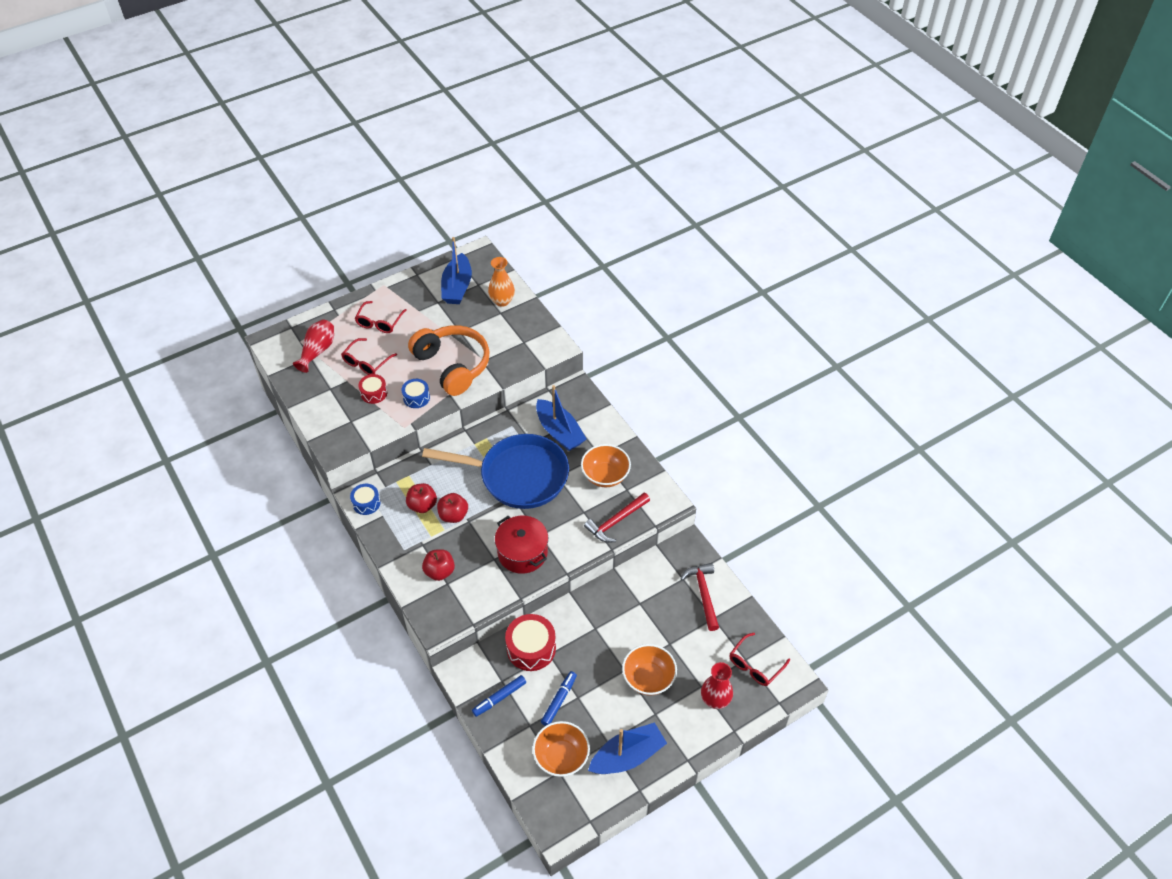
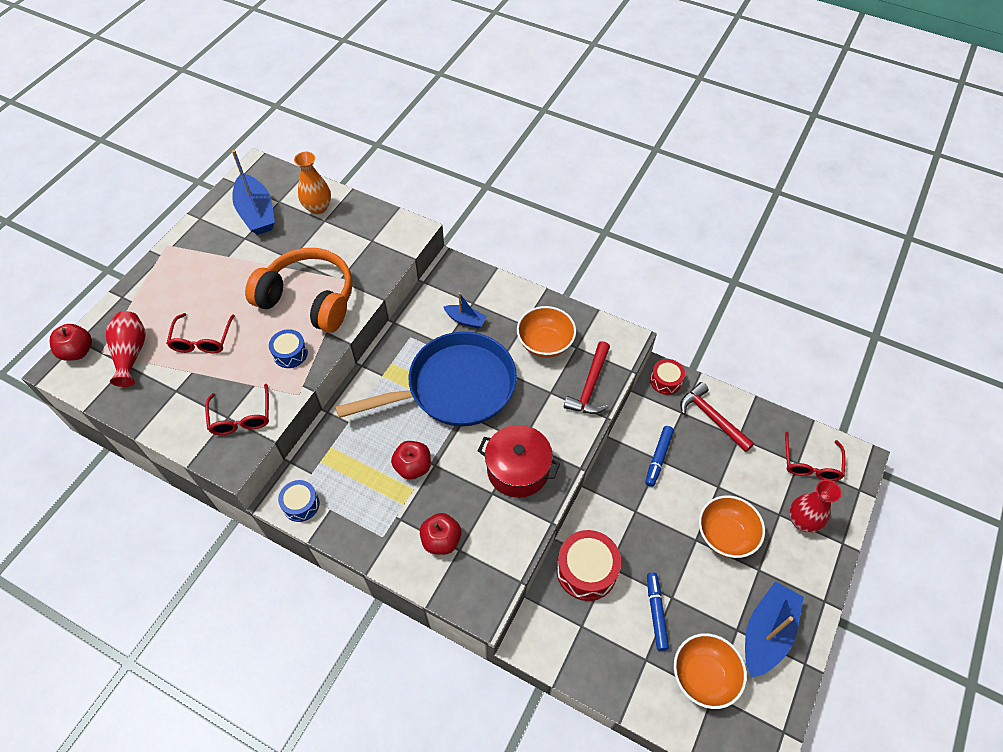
camera: 30 degrees left, 5 degrees up
(374, 393) = (235, 371): red drum -> red drum (665, 381)
(379, 322) = (189, 288): red glasses -> red glasses (241, 417)
(422, 505) = (370, 473): red apple -> red apple (78, 351)
(499, 698) = (592, 647): blue marker -> blue marker (658, 458)
(559, 432) = (465, 320): blue boat -> blue boat, size x0.54

